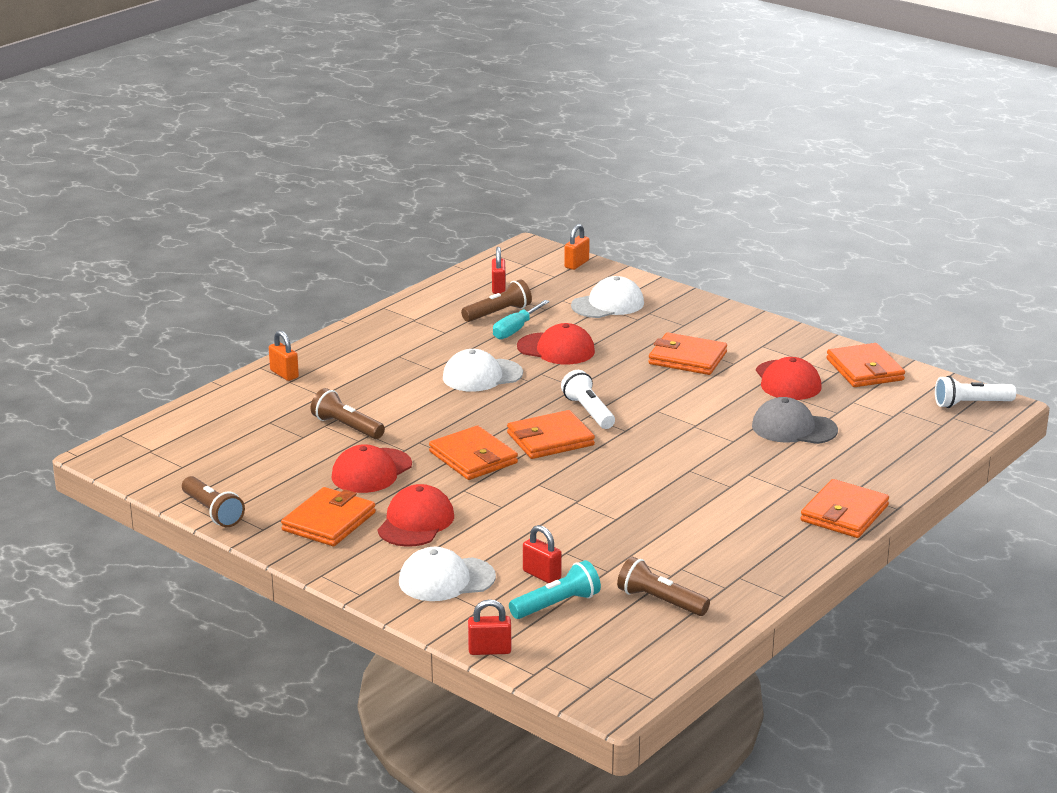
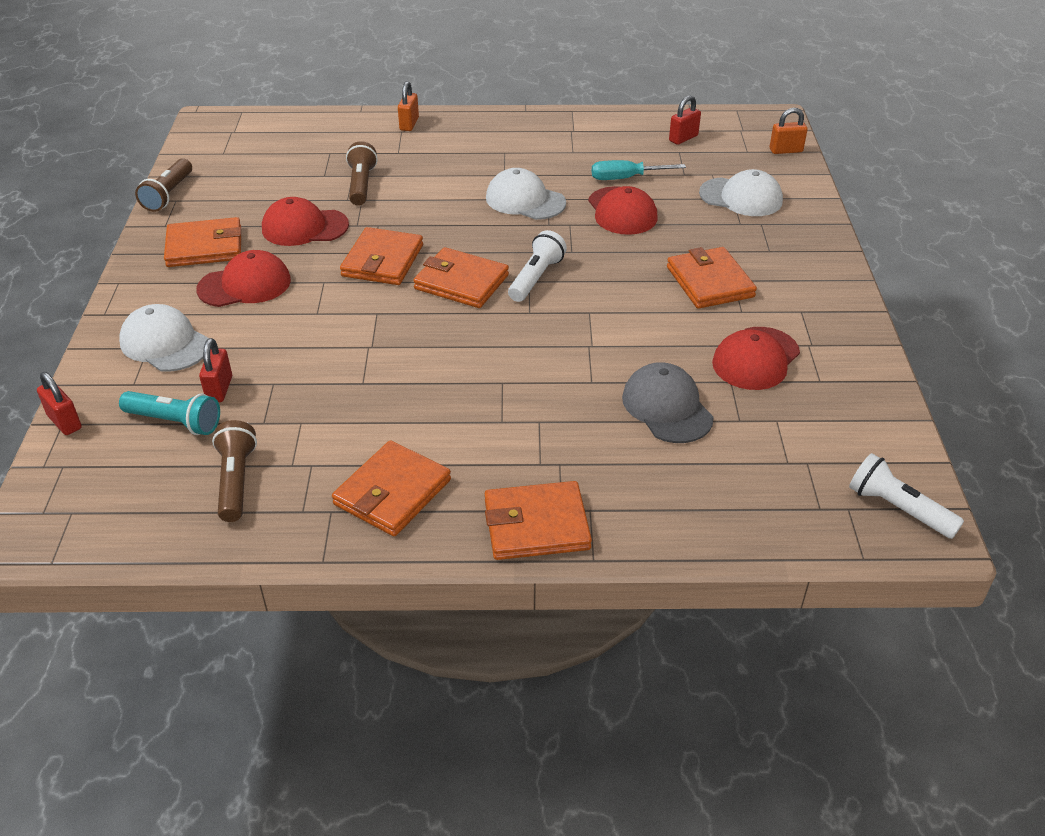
camera: 50 degrees right, 15 degrees up
(498, 313) = (640, 158): brown flashlight -> none
(864, 370) = (854, 396): orange wallet -> orange wallet (392, 492)

